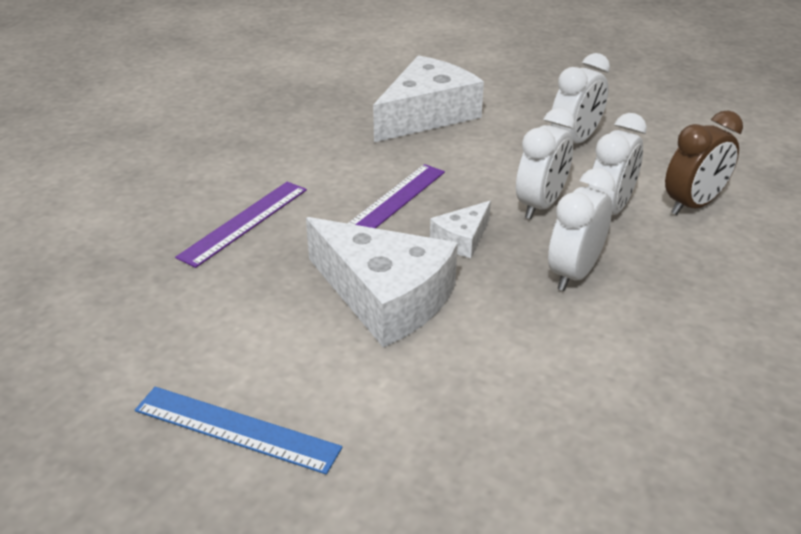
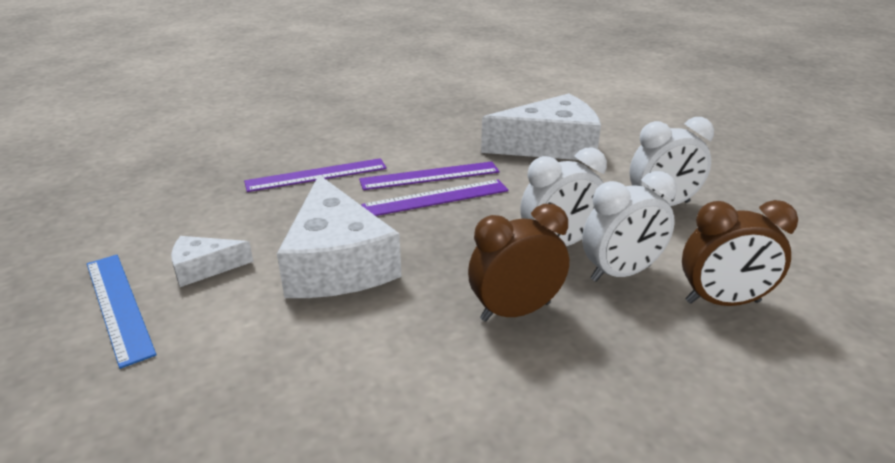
camera: 35 degrees right, 5 degrees down
(357, 183) = (430, 176): none -> purple ruler
(462, 239) = (455, 244): white cheese -> white cheese (204, 268)
(574, 273) = (515, 311): white clock -> brown clock

